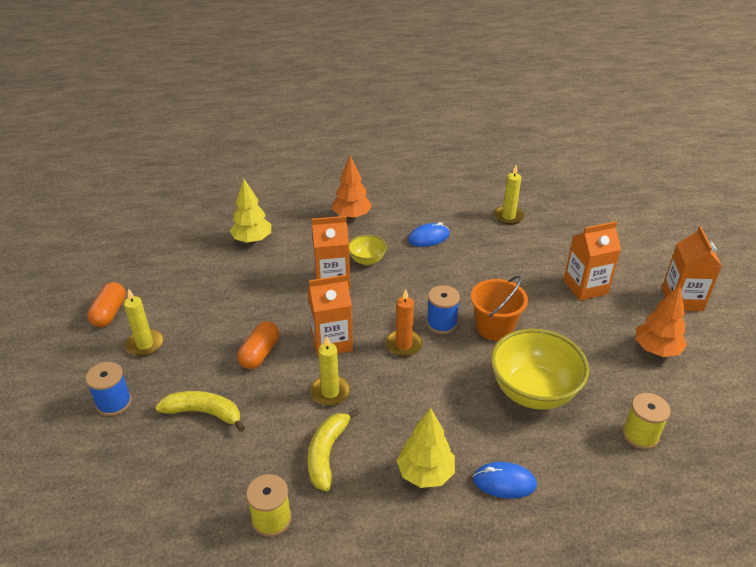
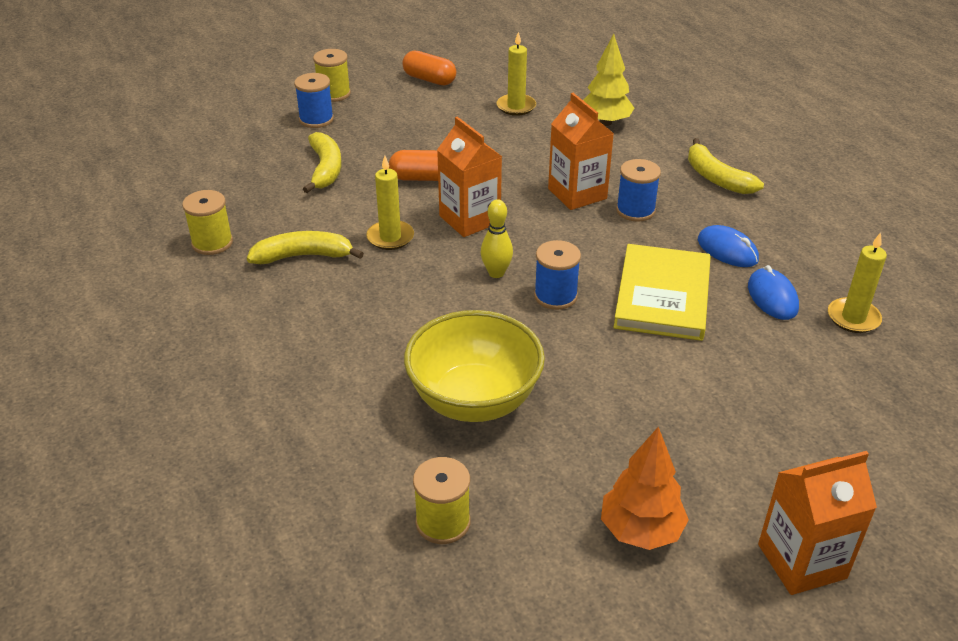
camera: 70 degrees right, 0 degrees up
(78, 381) = (334, 94): none -> yellow spool
(109, 313) = (429, 79): orange capsule -> orange capsule turned 45 degrees clockwise
(145, 344) = (398, 111): yellow candle -> yellow candle (516, 107)
(352, 216) = (716, 178): orange tree -> yellow banana
(367, 260) = (635, 210): yellow bowl -> blue spool
(403, 345) = (496, 273): orange candle -> yellow bowling pin
(425, 473) = (301, 331): yellow tree -> none
(461, 277) = (662, 296): none -> yellow book
(494, 328) = (578, 345): orange bucket -> none
(504, 482) = (310, 396): blue mouse -> blue mouse (772, 297)
(585, 287) = (740, 429): orange carton -> none

